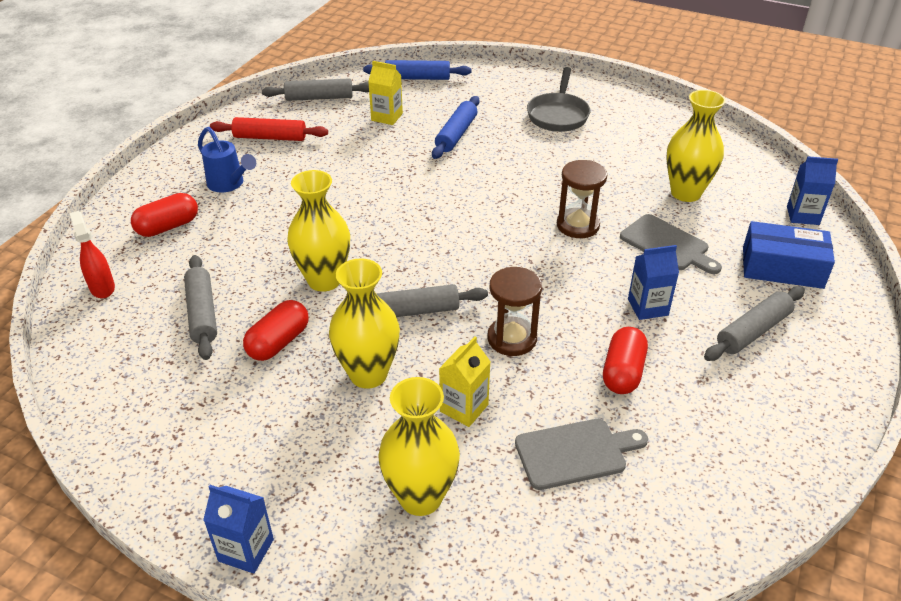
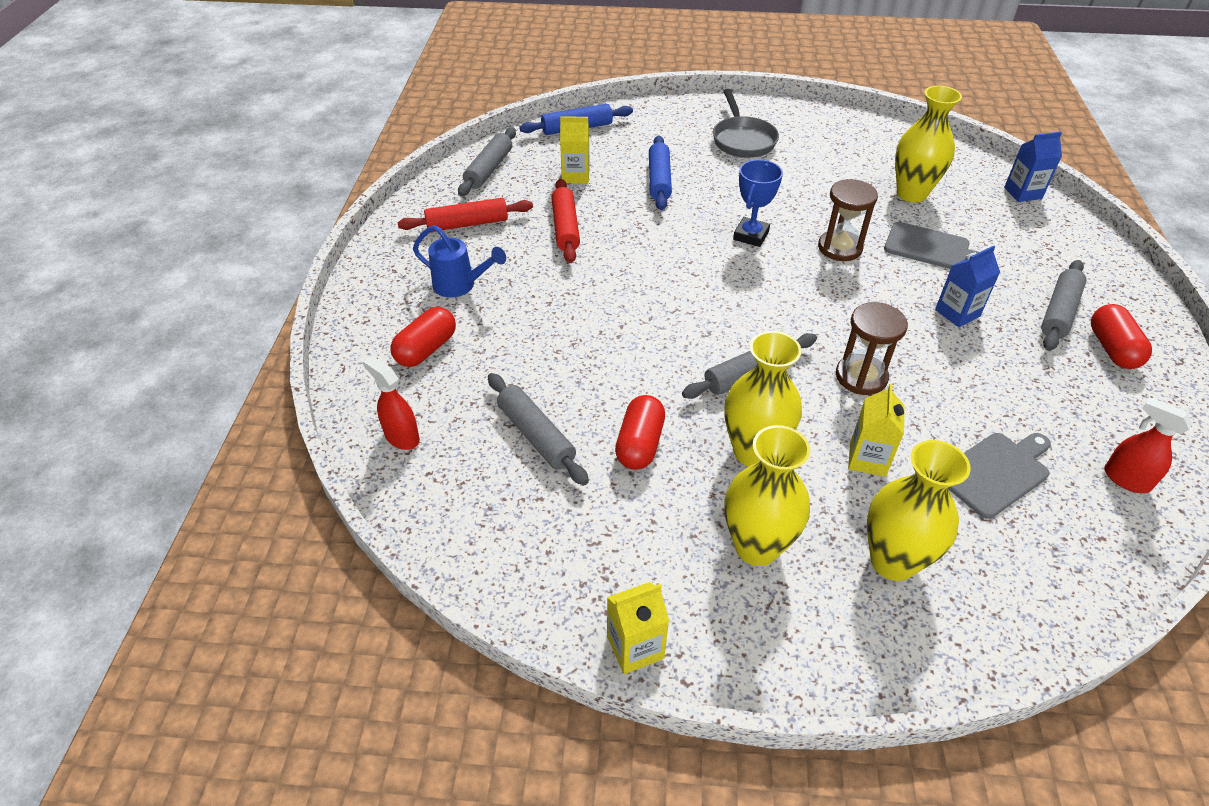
camera: 20 degrees left, 5 degrees up
(158, 495) = (635, 647): none -> yellow carton
(246, 550) = (768, 673): blue carton -> none
(319, 98) = (489, 169): grey rolling pin -> grey rolling pin turned 45 degrees counterclockwise
(324, 280) = (638, 365): yellow vase -> yellow vase (756, 546)
(347, 157) = (565, 228): none -> red rolling pin
(503, 197) = (751, 235): none -> blue trophy
(622, 372) = (980, 382): red capsule -> red capsule (1112, 349)
(701, 496) = (1125, 479): none -> red spray bottle
(782, 267) = (1040, 246): blue box -> none

